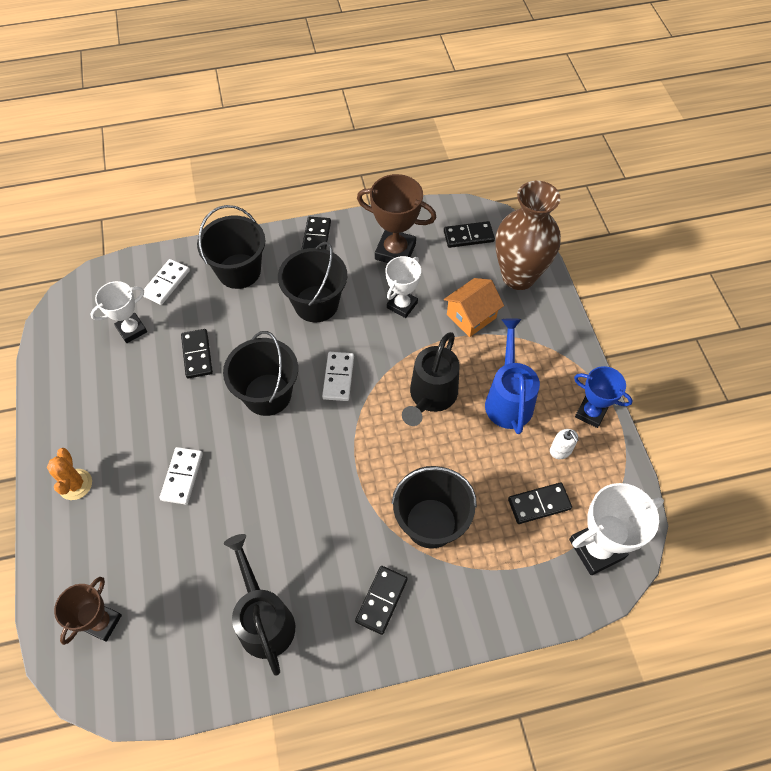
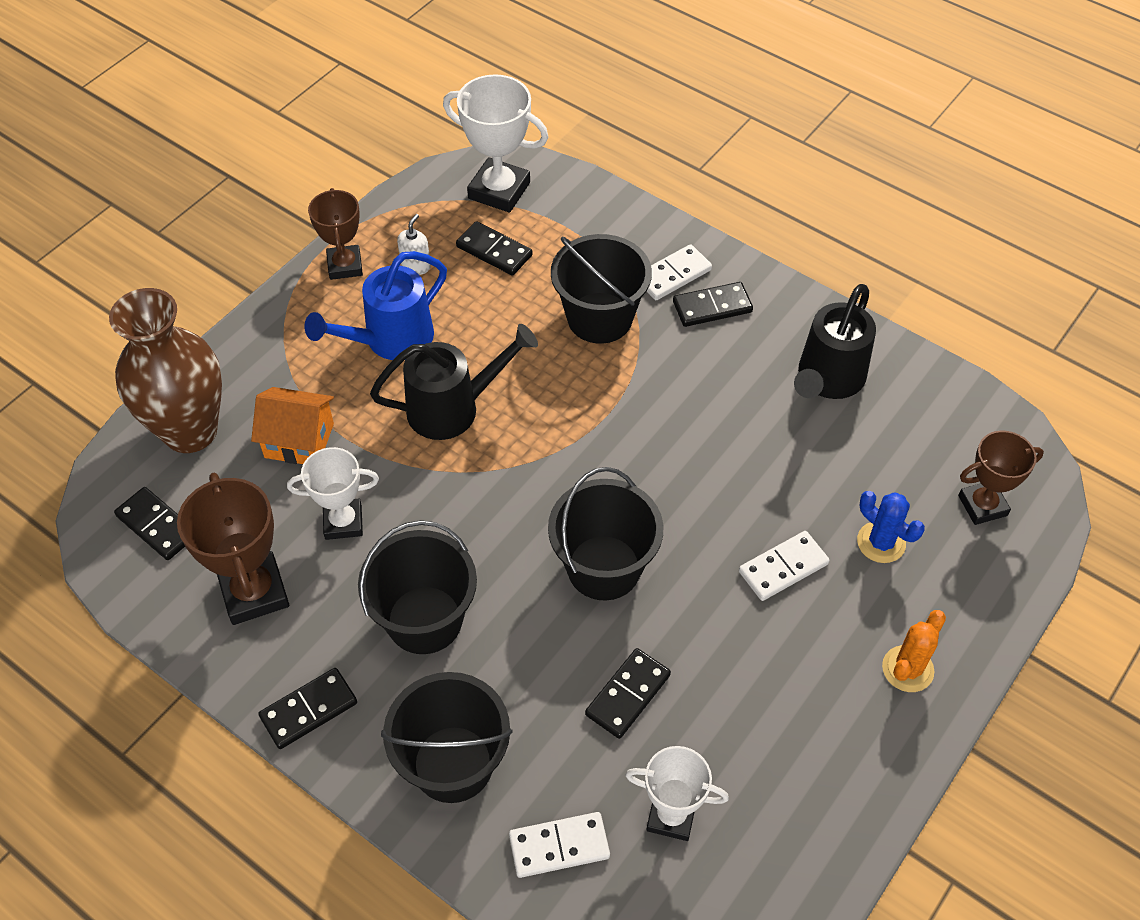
camera: 130 degrees left, 5 degrees down
(143, 540) = (881, 542): none -> blue cactus
(338, 377) = (511, 513): white domino -> white domino (673, 275)
(590, 413) = (345, 266): blue trophy -> brown trophy

